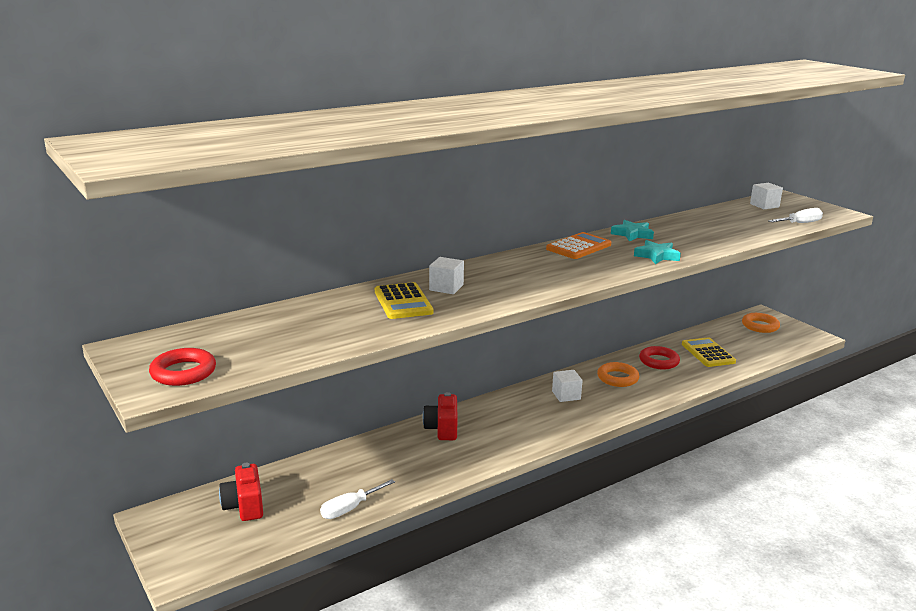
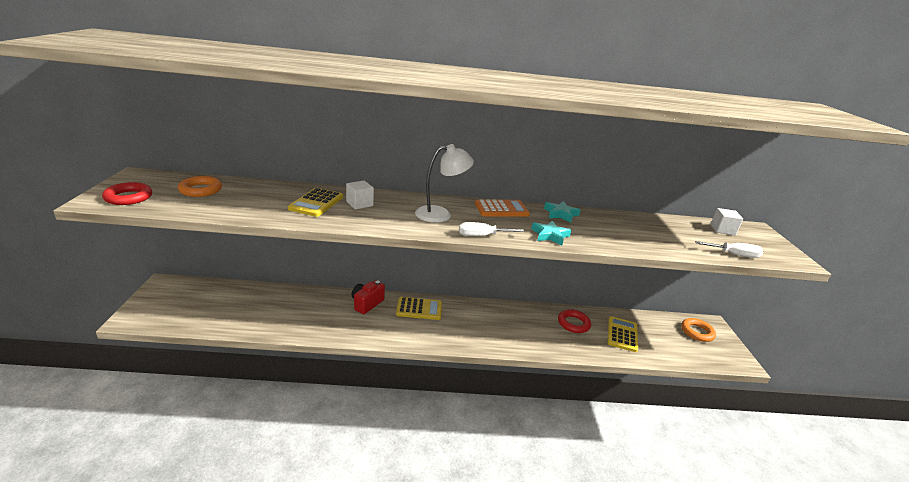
camera: 30 degrees right, 5 degrees up
(244, 506) = (207, 298): red camera -> none
(350, 508) = (250, 327): white screwdriver -> white screwdriver (482, 236)
(503, 410) = (419, 309): none -> yellow calculator
(538, 270) = (440, 214): none -> white lamp
(566, 395) = (473, 318): white cube -> none
(617, 378) = (525, 322): orange ring -> orange ring (201, 190)

